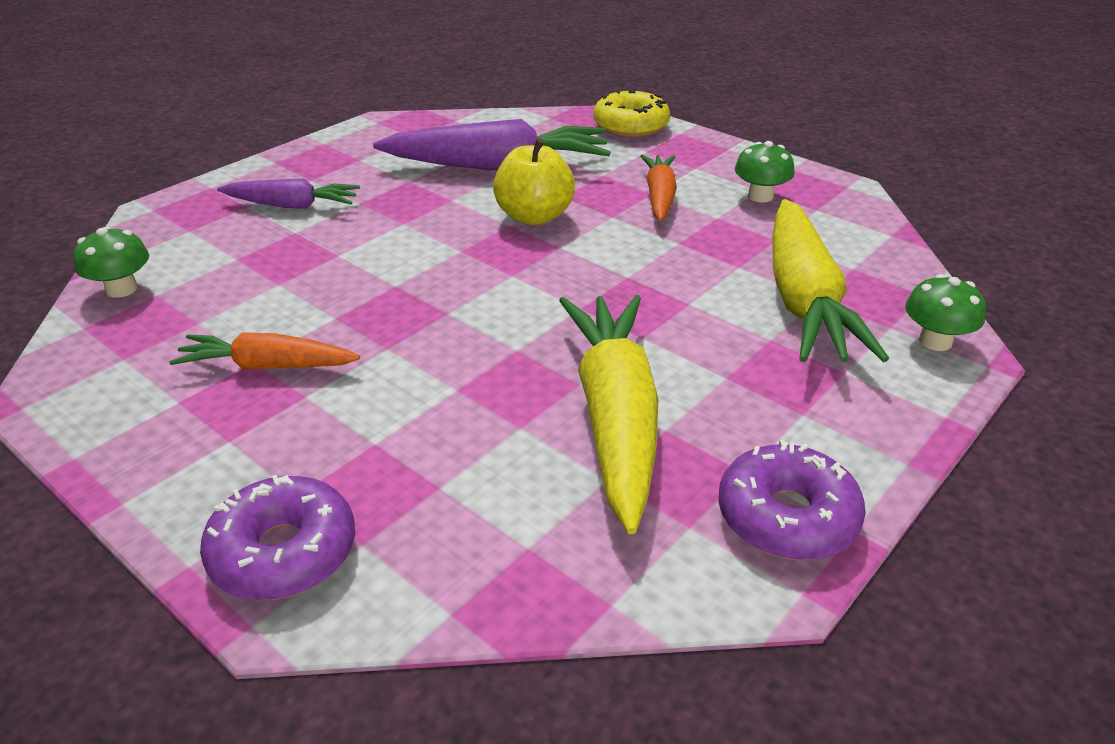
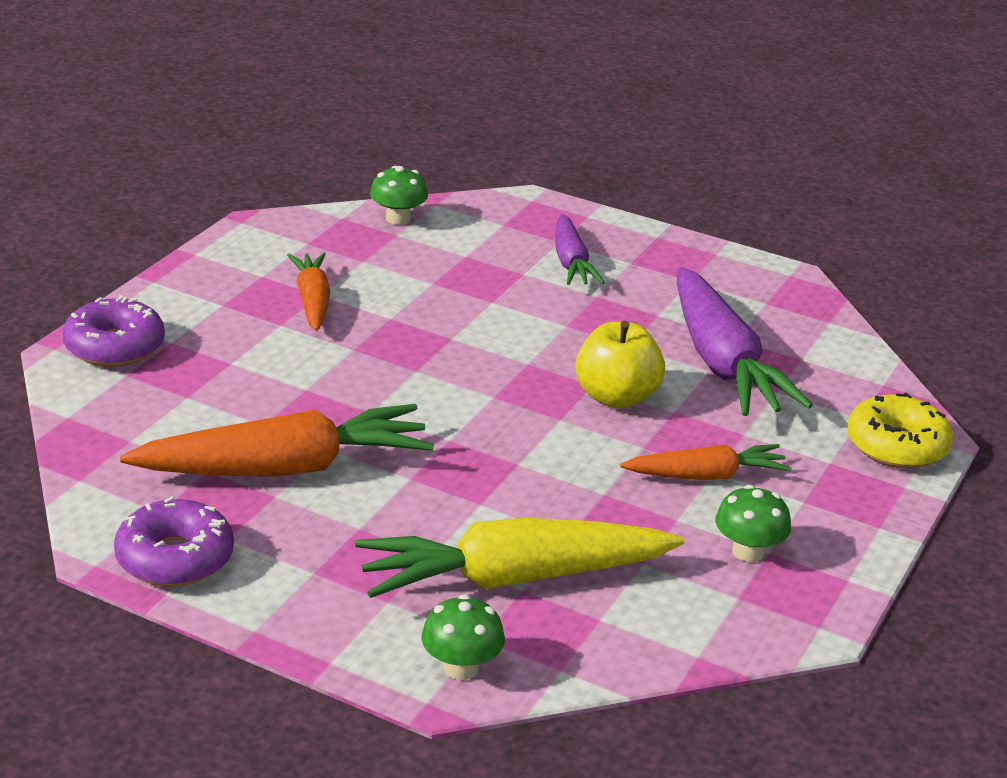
camera: 75 degrees right, 5 degrees down
(615, 417) = (284, 468): yellow carrot -> orange carrot

